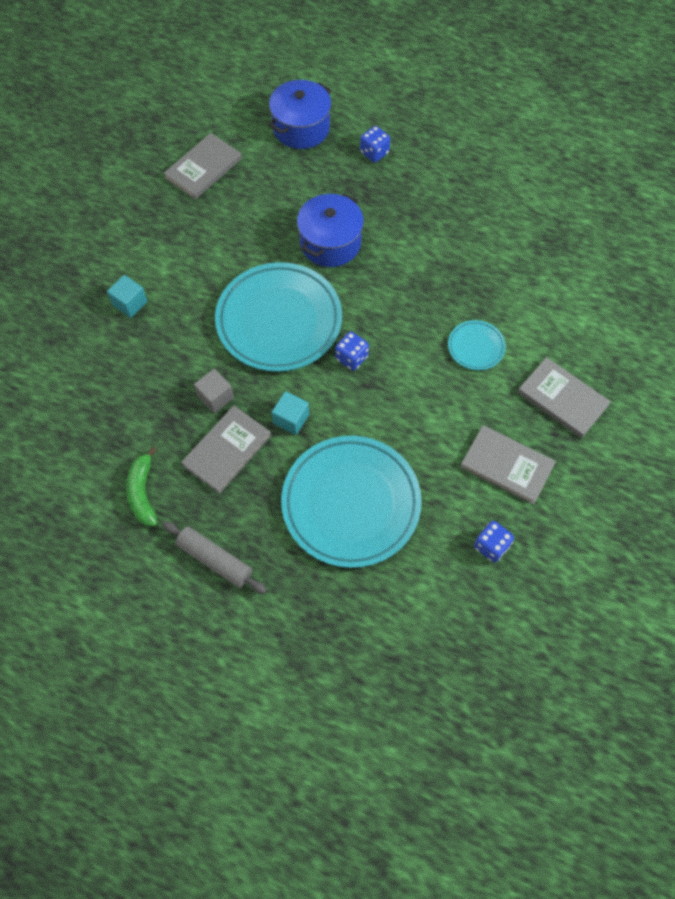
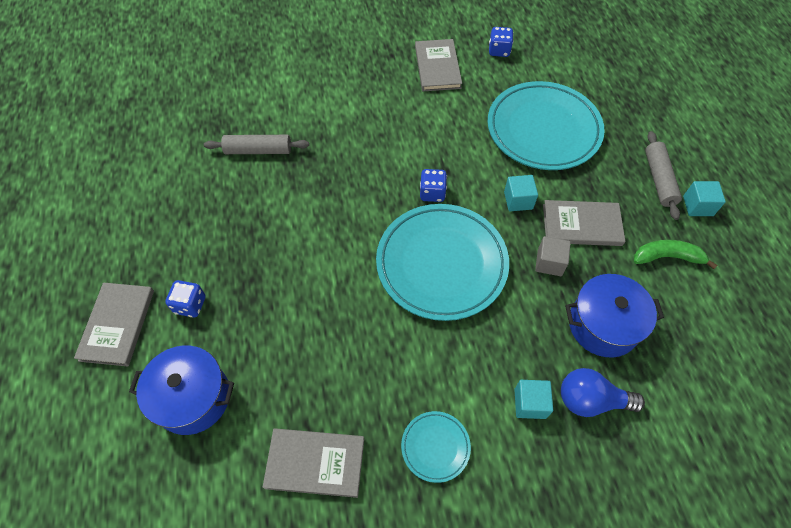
camera: 125 degrees left, 5 degrees down
(97, 341) = (591, 400): none -> blue light bulb
(143, 492) = (667, 257): green banana -> green banana turned 135 degrees counterclockwise
(162, 568) = (697, 206): none -> turquoise cube
(330, 243) = (329, 276): blue pot -> blue pot (603, 325)
(476, 347) = (357, 124): turquoise plate -> turquoise plate (435, 447)
(498, 257) = (258, 150): none -> grey rolling pin
(562, 399) = (361, 62): grey book -> grey book (117, 325)

